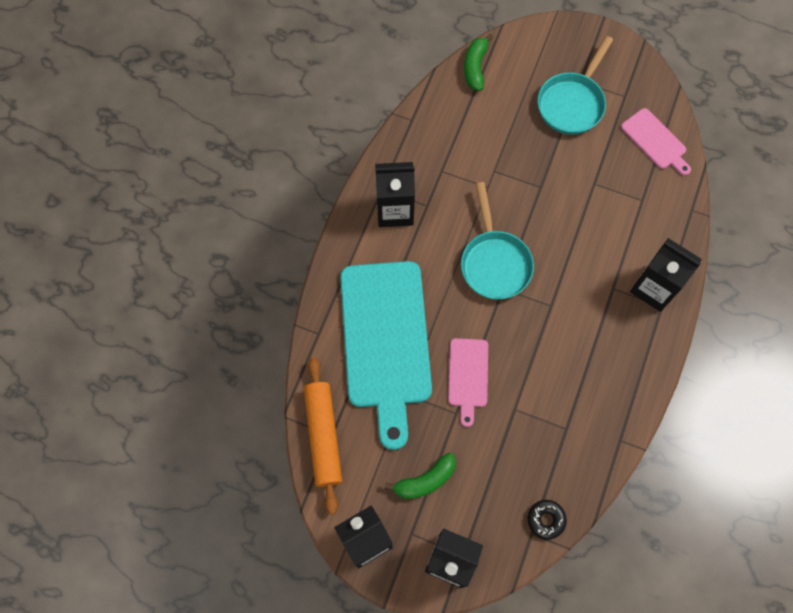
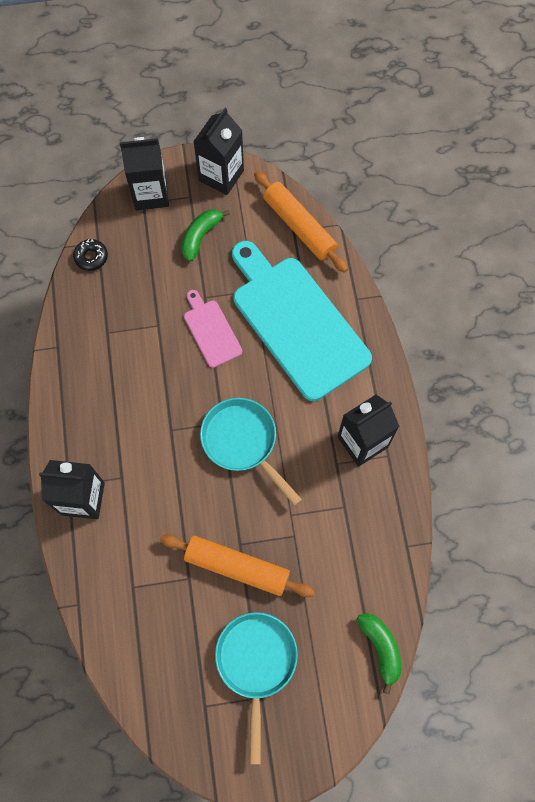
camera: 150 degrees right, 0 degrees up
(551, 172) = (237, 567): none -> orange rolling pin
(655, 141) = (148, 666): pink cutting board -> none

